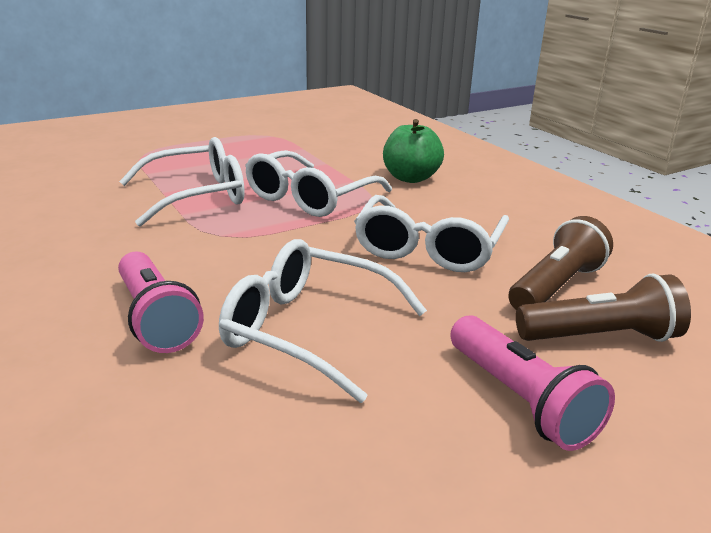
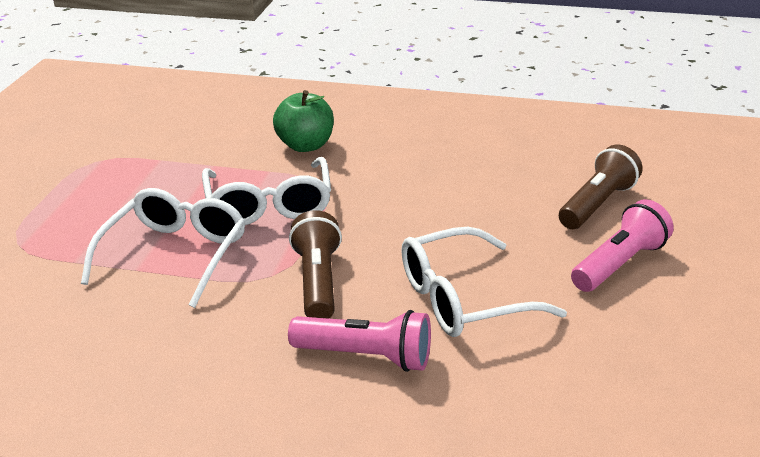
camera: 45 degrees left, 5 degrees up
(428, 249) = (424, 200): white glasses -> none
(520, 400) = (619, 264): pink flashlight -> pink flashlight turned 60 degrees counterclockwise
(556, 286) = (531, 184): brown flashlight -> brown flashlight (317, 282)

